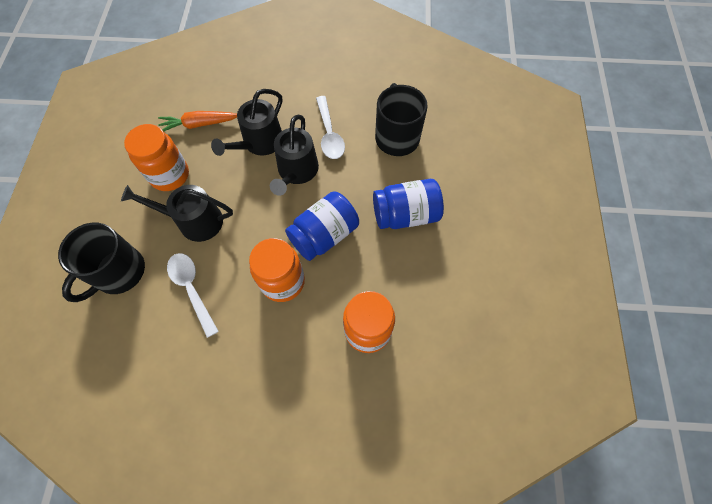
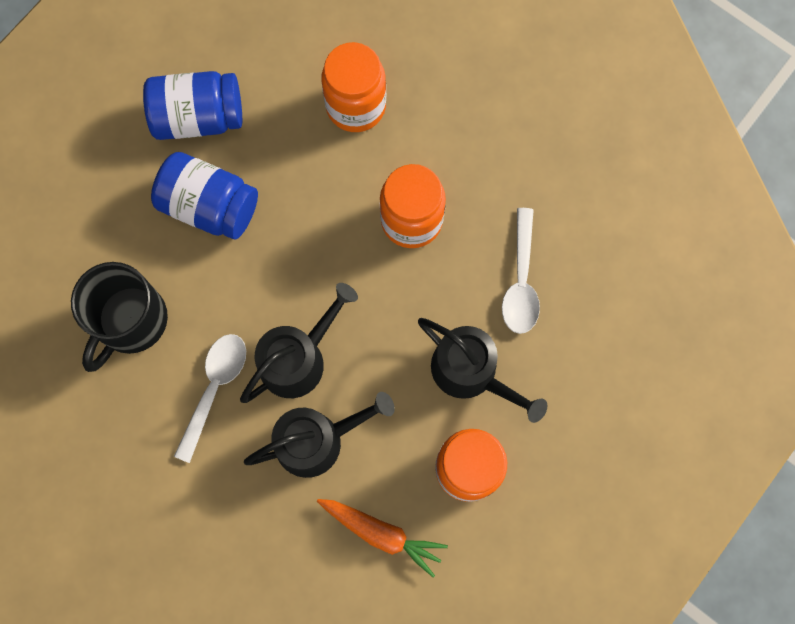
camera: 145 degrees left, 10 degrees up
(118, 272) = (598, 361): black mug -> none
(324, 235) = (325, 245): blue jar -> blue jar (198, 117)

